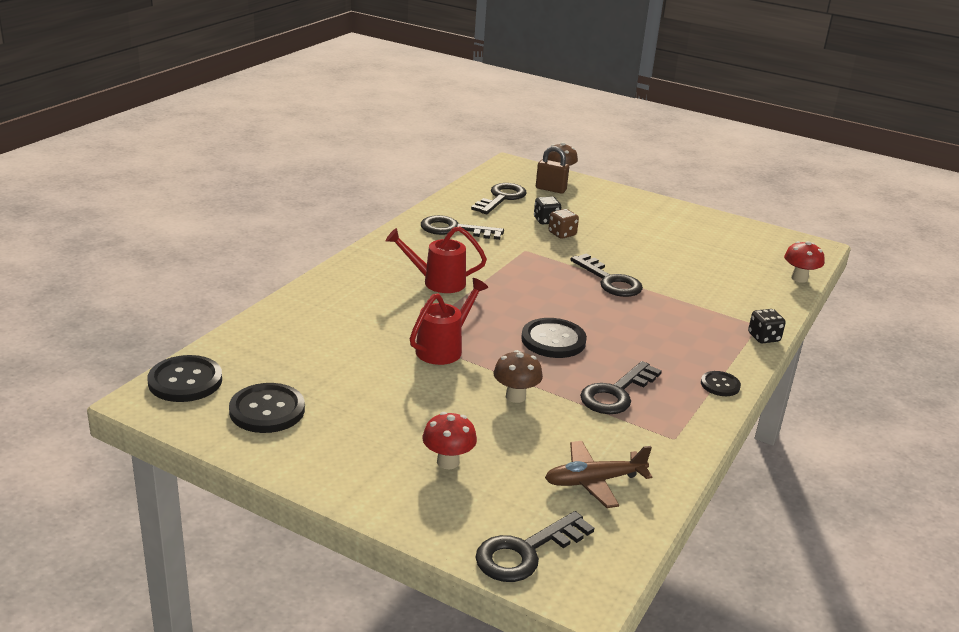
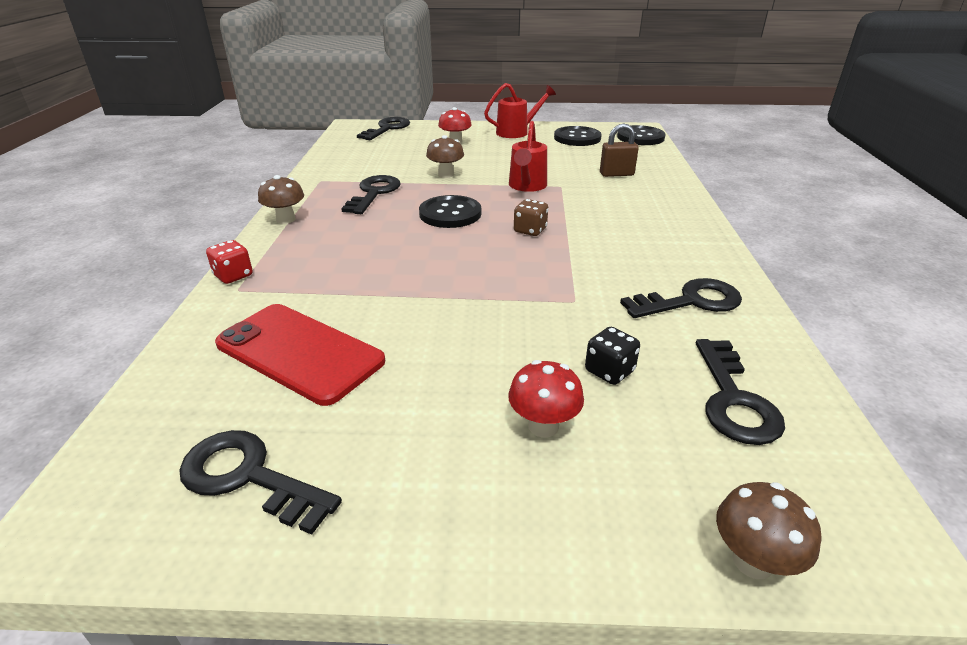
camera: 155 degrees right, 5 degrees up
(438, 282) = (605, 231): red watering can -> red watering can (516, 132)
(550, 189) = (701, 479): brown padlock -> brown padlock (616, 174)
(562, 234) = (560, 350): brown dice -> brown dice (530, 230)
(594, 481) = (366, 153): brown plane -> none
(610, 281) = (438, 291): black key -> black key (248, 477)
(713, 275) = (299, 352): none -> red phone
(720, 385) = (286, 219): black button -> brown mushroom
(763, 337) = (233, 276): black dice -> red dice
(799, 278) = (145, 399): red mushroom -> red mushroom (543, 426)

